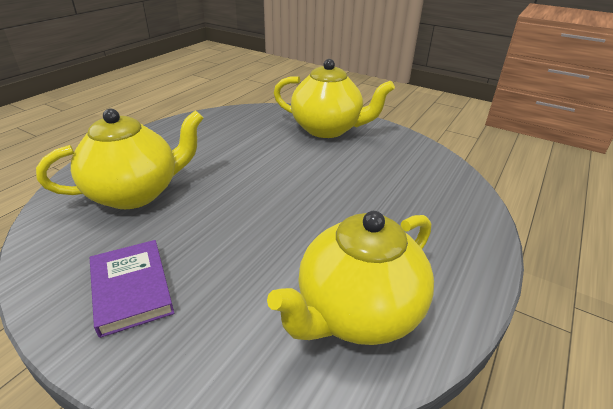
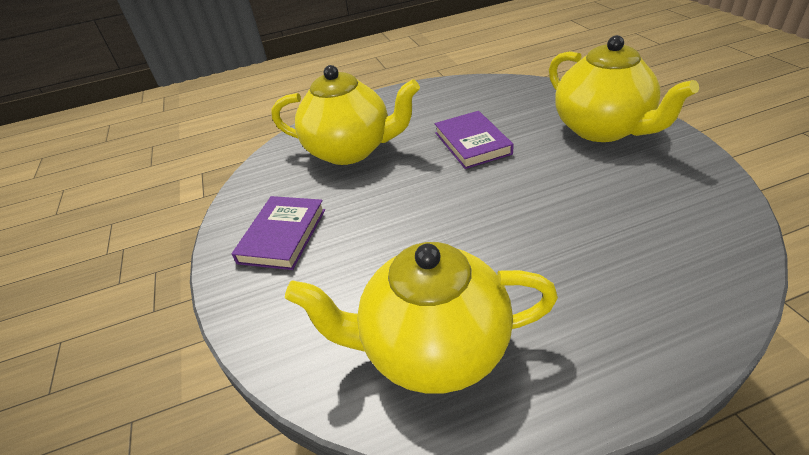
camera: 45 degrees right, 5 degrees up
(245, 159) = (472, 143): none -> purple book

